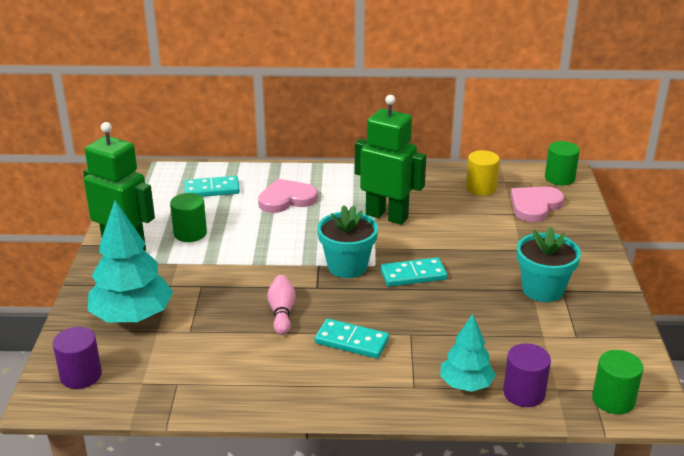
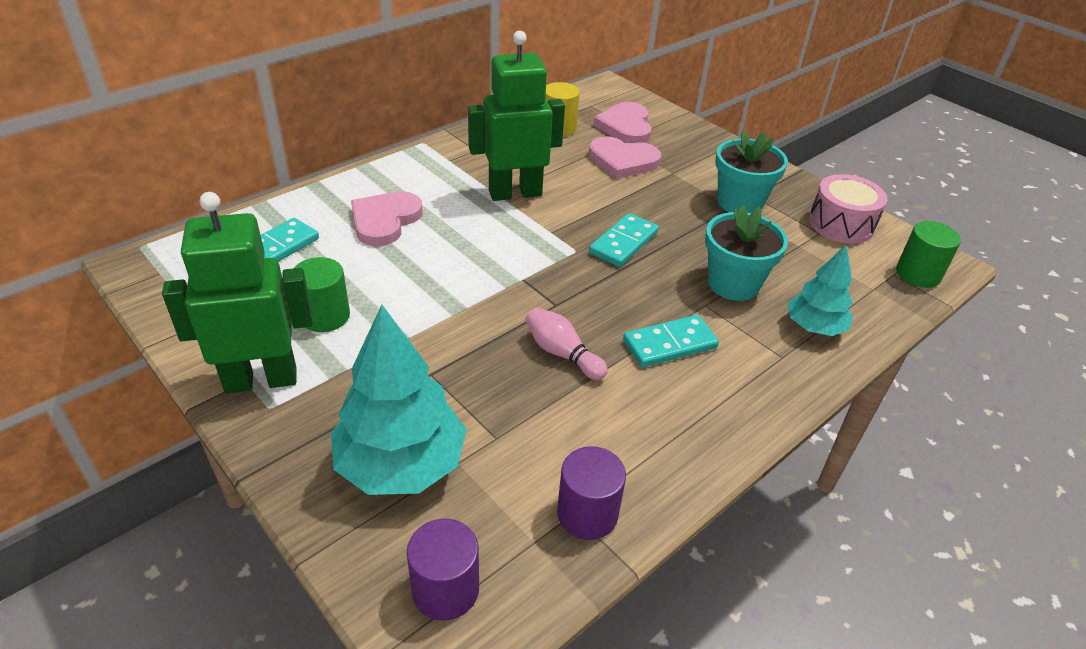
camera: 45 degrees left, 10 degrees up
(347, 266) = (553, 265): turquoise flower pot -> turquoise flower pot (733, 284)
(495, 227) = (622, 161): none -> pink heart
(524, 393) = (861, 307): purple cylinder -> purple cylinder (587, 514)
(559, 178) = (608, 92): green cylinder -> none
(606, 340) = (841, 224): none -> pink drum

